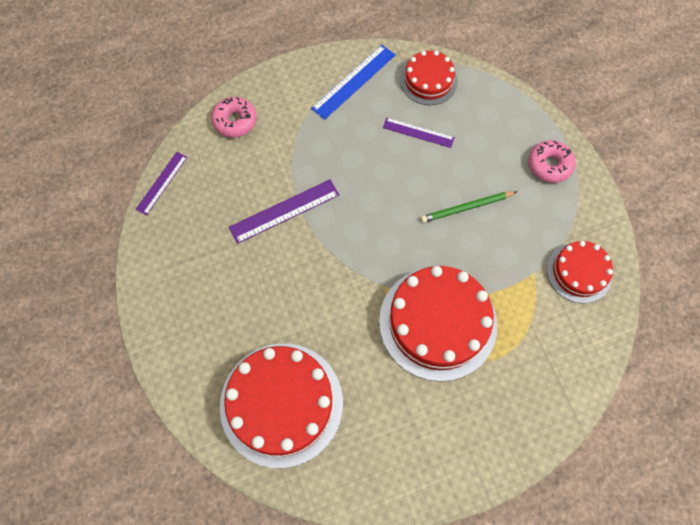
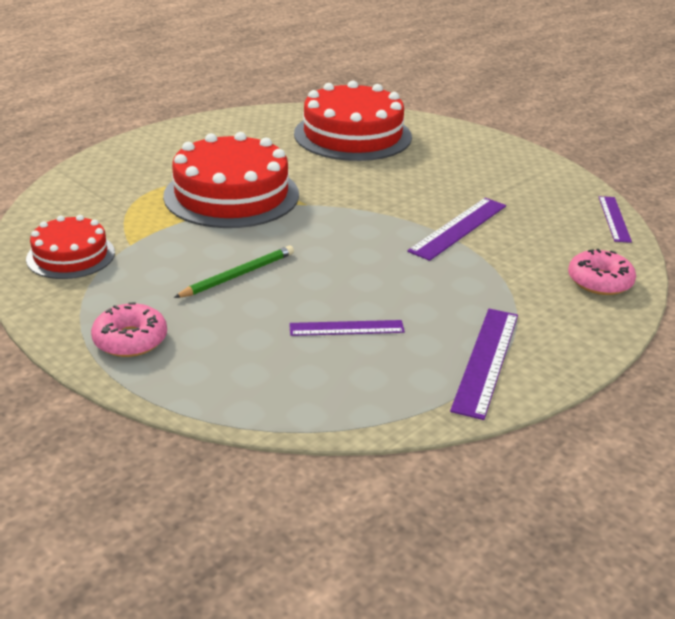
camera: 155 degrees right, 35 degrees down
(354, 81) = (486, 360): blue ruler -> purple ruler
(428, 80) = (371, 392): red cake -> none

